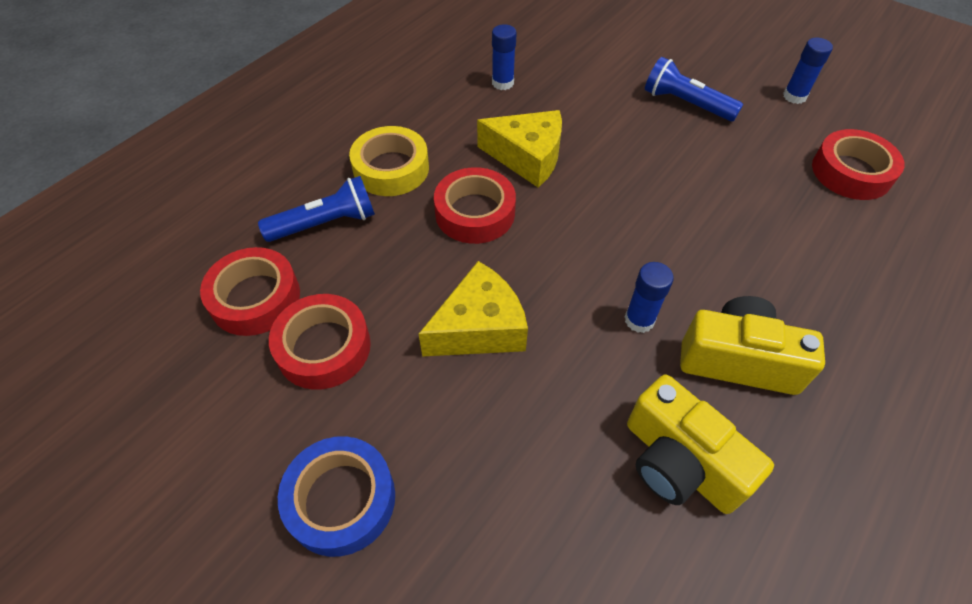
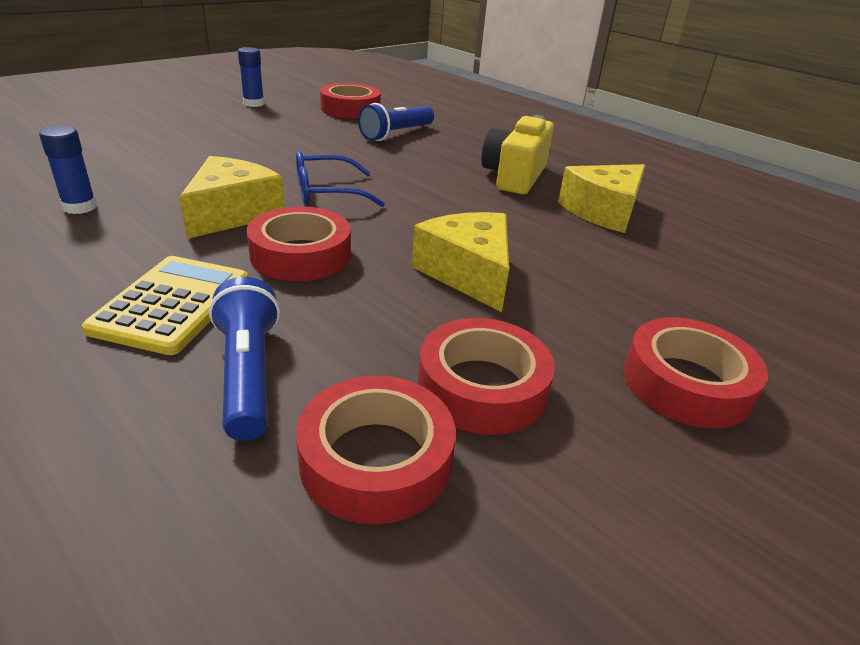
camera: 85 degrees left, 20 degrees down
(341, 499) = (686, 383): blue tape -> red tape
(391, 168) = (172, 304): yellow tape -> yellow calculator
(597, 203) = (326, 192): none -> blue glasses
(639, 320) = (472, 200): blue glue stick -> none
(679, 462) = (603, 211): yellow camera -> yellow cheese
(685, 104) = (223, 136): blue flashlight -> blue flashlight (396, 134)

